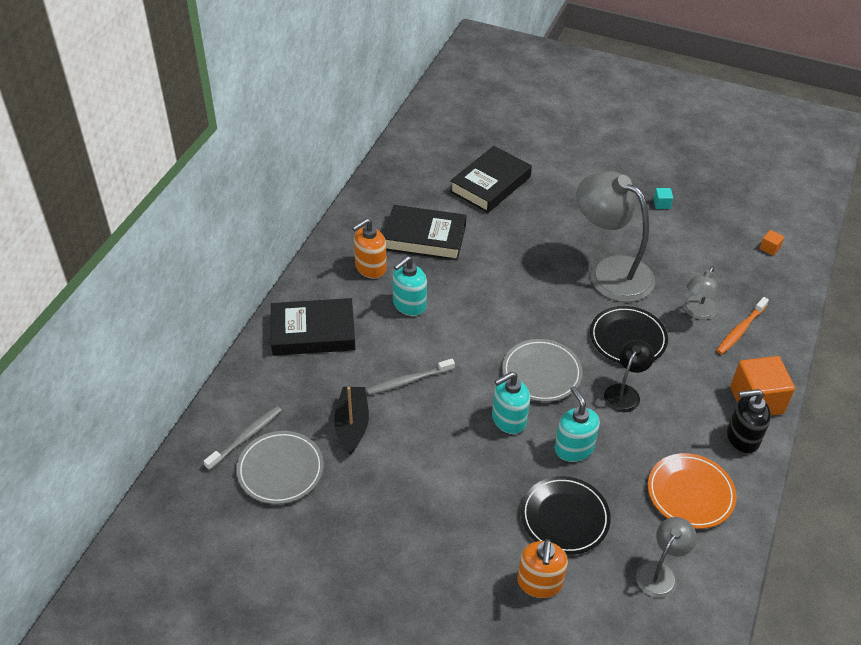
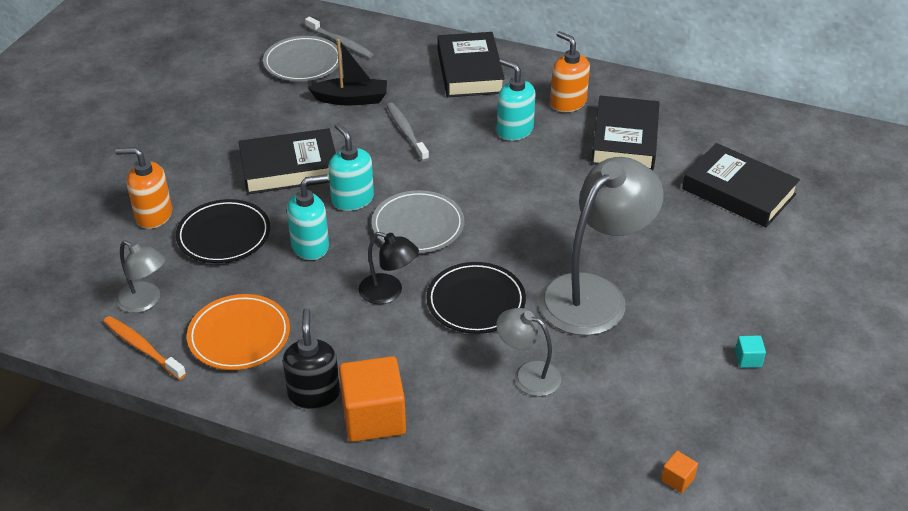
camera: 90 degrees right, 5 degrees down
(463, 471) = (290, 168): none -> black book
(740, 330) = (499, 417): orange toothbrush -> orange toothbrush (142, 347)

